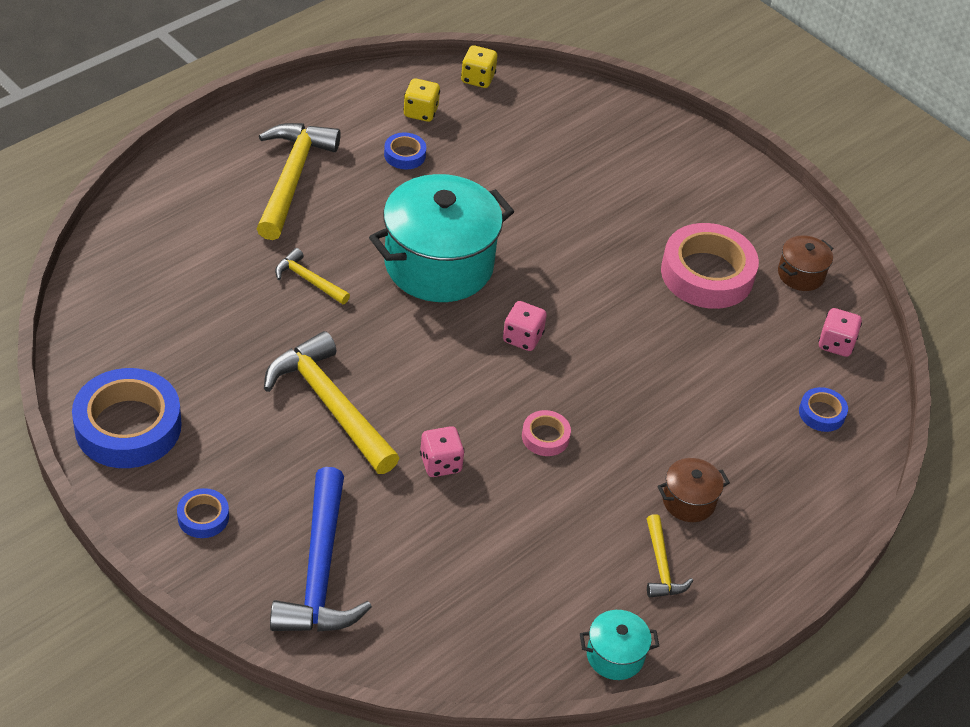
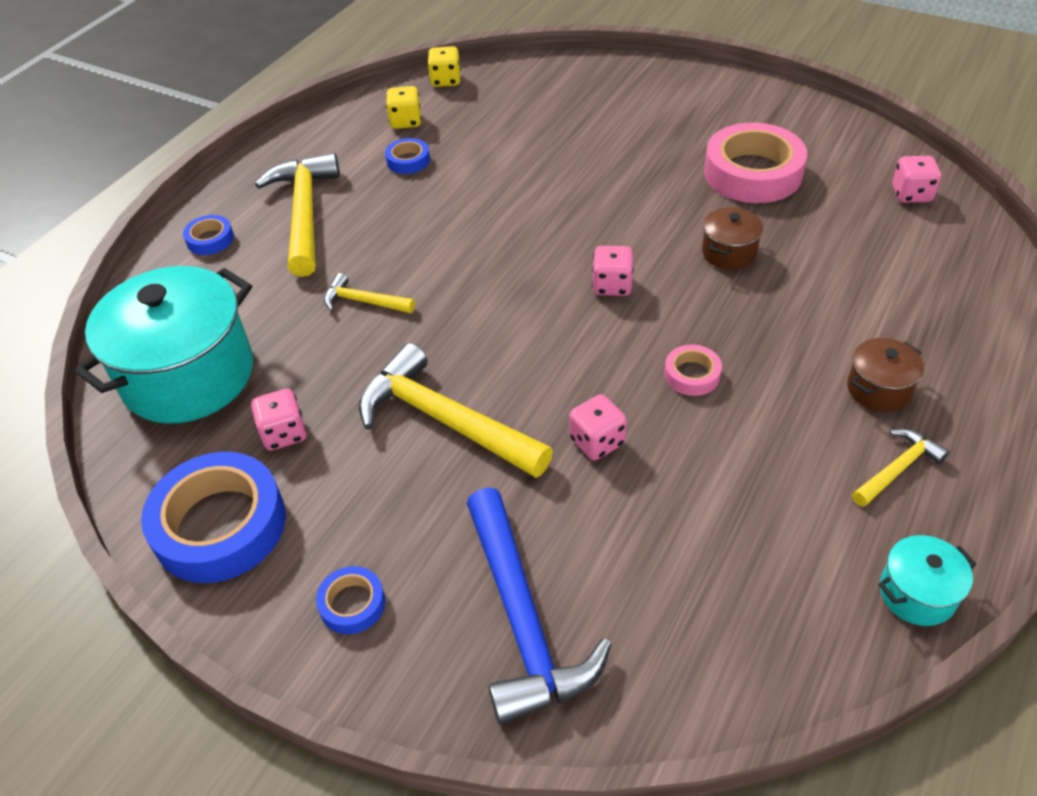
camera: 10 degrees left, 0 degrees up
(201, 371) = (284, 433): none -> pink dice
(438, 264) = (491, 245): turquoise pot -> turquoise pot (188, 375)
(661, 566) = (897, 469): yellow hammer -> yellow hammer turned 105 degrees counterclockwise
(801, 274) = (837, 147): brown pot -> brown pot (729, 252)
(821, 413) = (944, 259): blue tape -> blue tape (210, 239)

